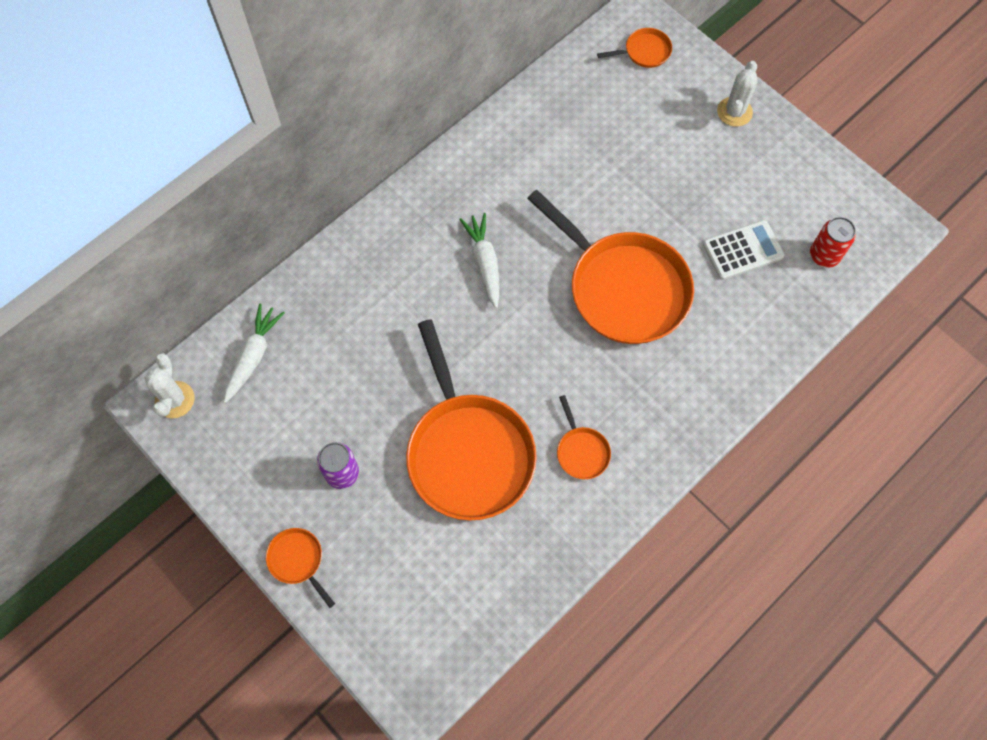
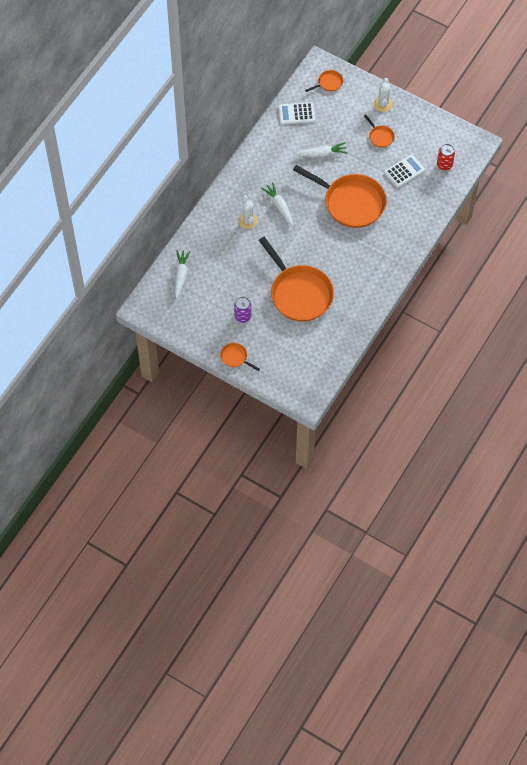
camera: 15 degrees left, 5 degrees down
(175, 400) = (150, 303): white cactus -> white cactus (248, 220)
(569, 94) = (296, 114): none -> white calculator
(581, 451) = (352, 280): orange pan -> orange pan (380, 136)
(594, 180) = (322, 154): none -> white carrot

